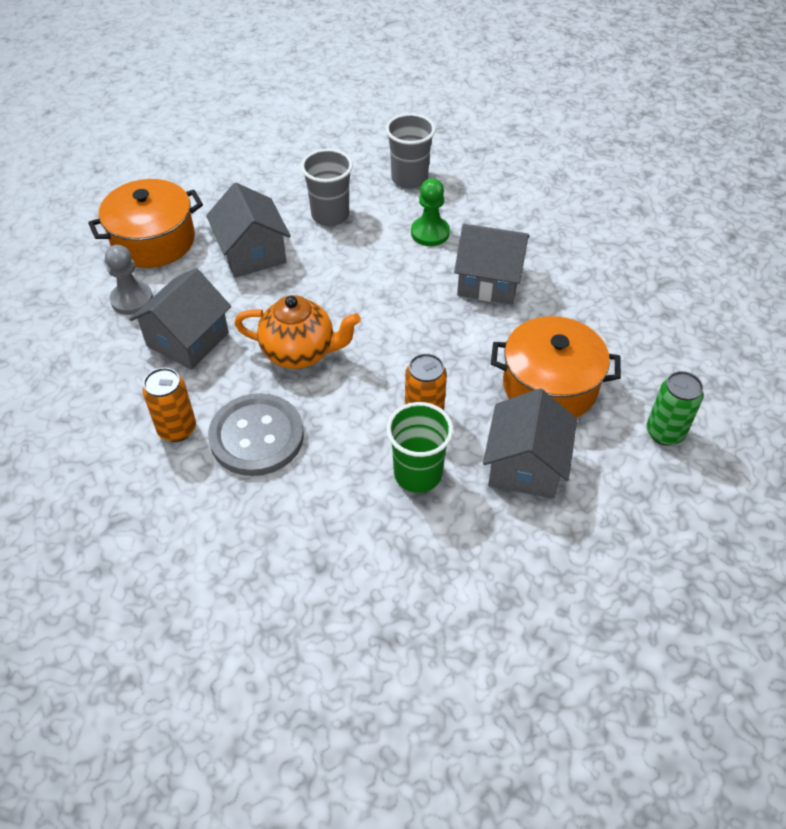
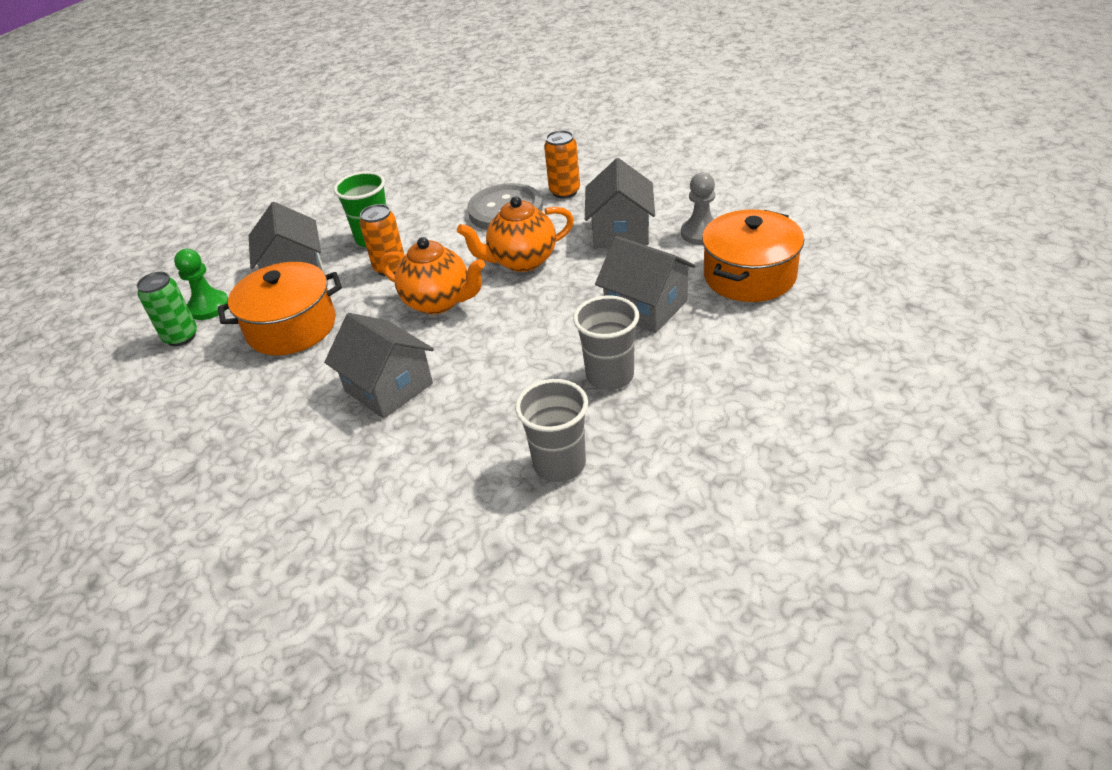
camera: 155 degrees right, 10 degrees down
(404, 344) = (439, 302): none -> orange teapot
(430, 233) = (484, 408): green pawn -> green pawn (209, 307)
(489, 281) = (388, 387): grey house -> grey house turned 60 degrees clockwise

